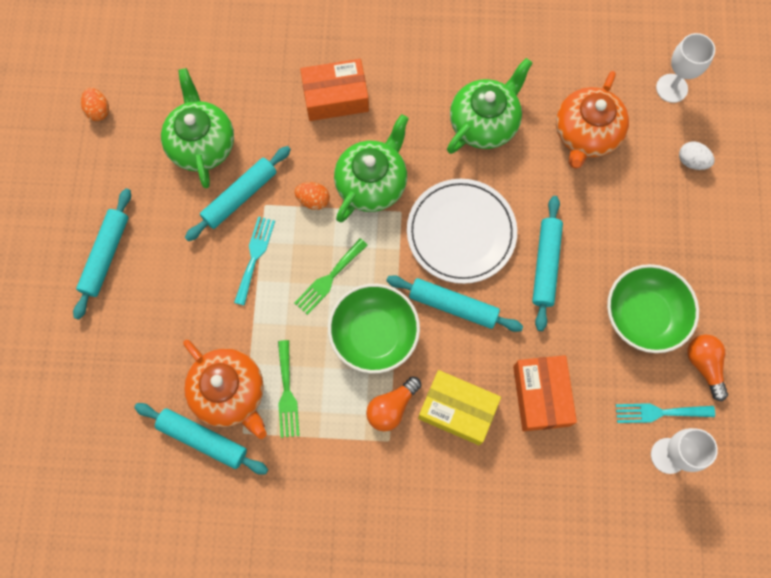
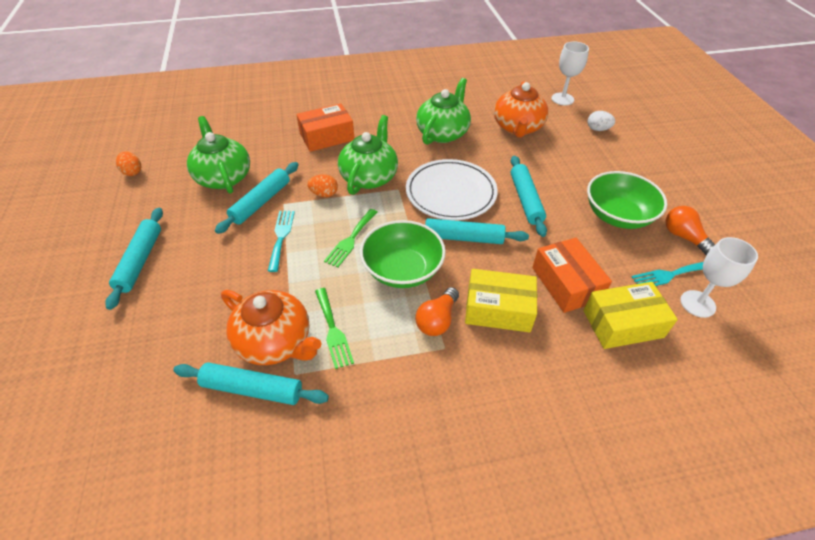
camera: 15 degrees left, 25 degrees down
(577, 459) = (623, 324): none -> yellow box

